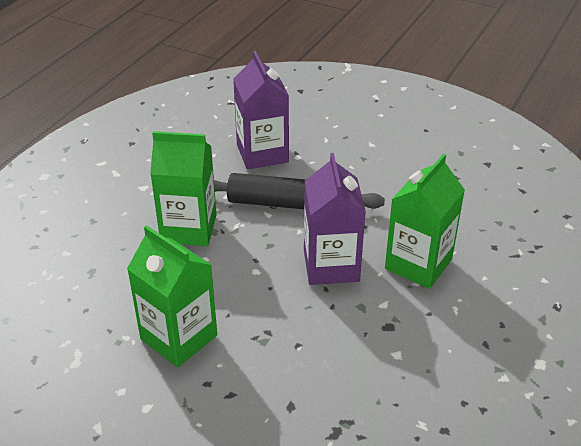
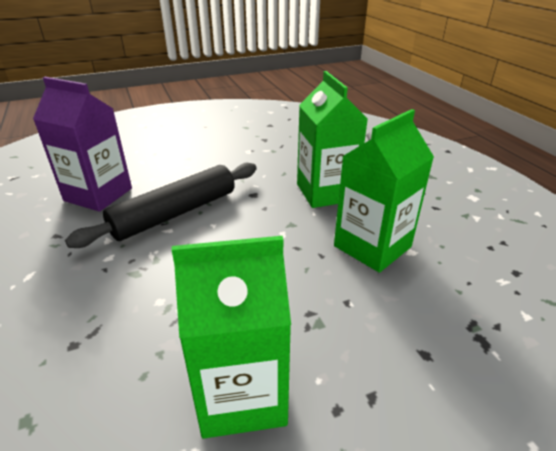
camera: 50 degrees left, 5 degrees down
(189, 228) = (104, 288): green carton -> green carton (372, 246)
(331, 265) = (275, 230): purple carton -> none

